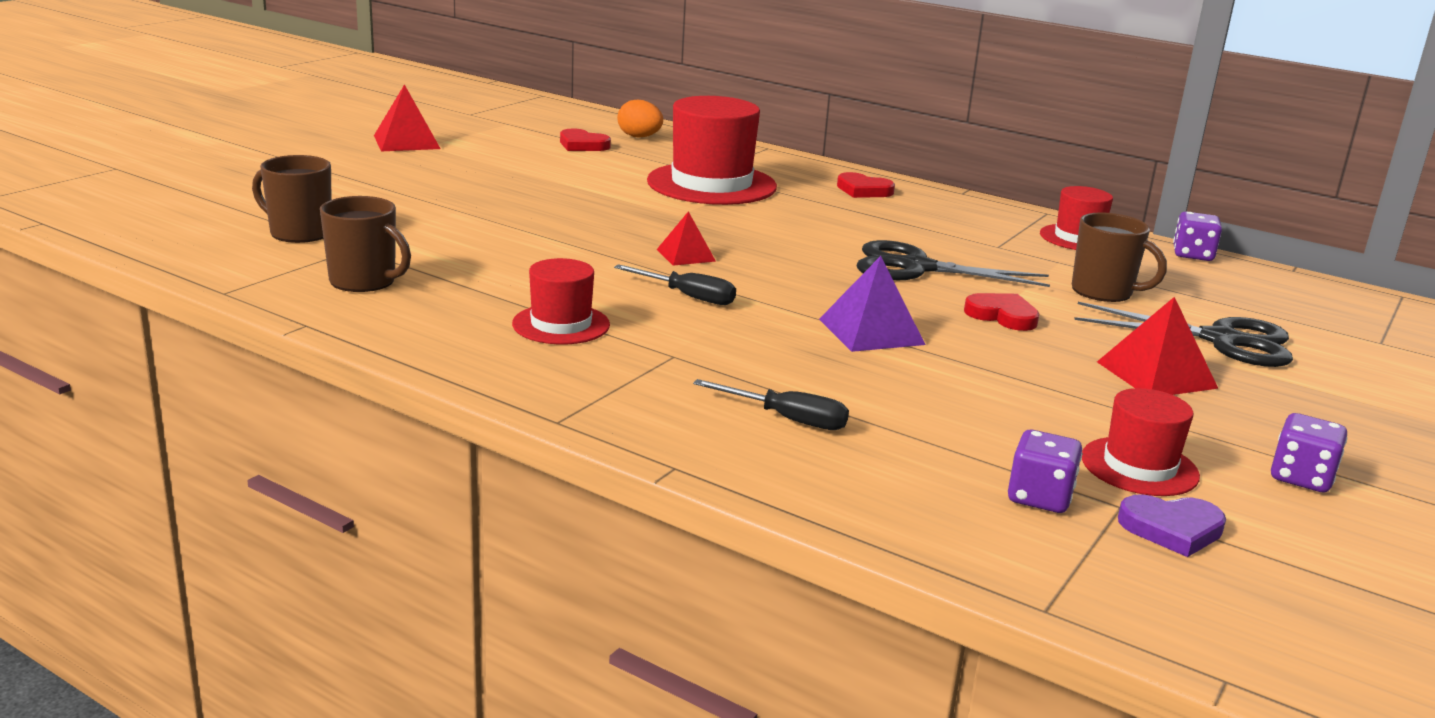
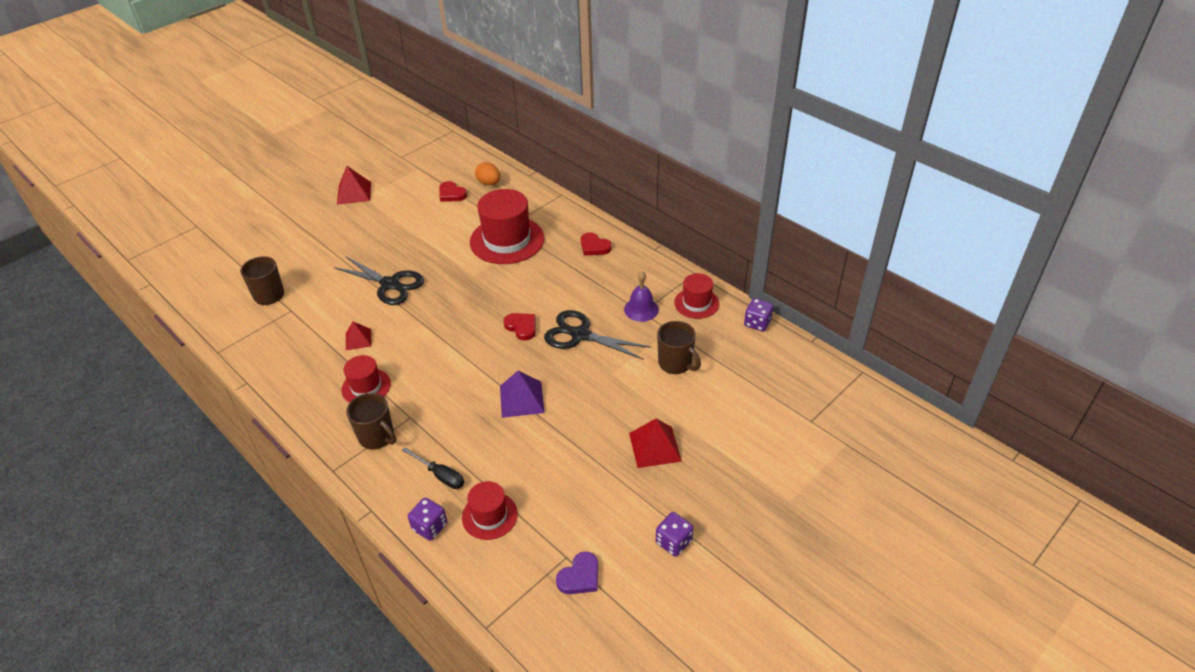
camera: 15 degrees right, 20 degrees up
(364, 281) = (285, 343): brown mug -> brown mug (377, 436)
(686, 255) = (458, 320): red pyramid -> red pyramid (358, 339)
(688, 296) = (441, 362): black screwdriver -> none
(995, 244) = (641, 309): none -> purple bell
(1002, 316) = (602, 386): red heart -> red heart (521, 327)
(1039, 497) = (530, 547): purple dice -> purple dice (430, 527)
(1139, 466) = (594, 526): red hat -> red hat (489, 516)
(1171, 529) = (580, 576): purple heart -> purple heart turned 60 degrees counterclockwise
(1220, 340) = (714, 415): black scissors -> black scissors (390, 284)

